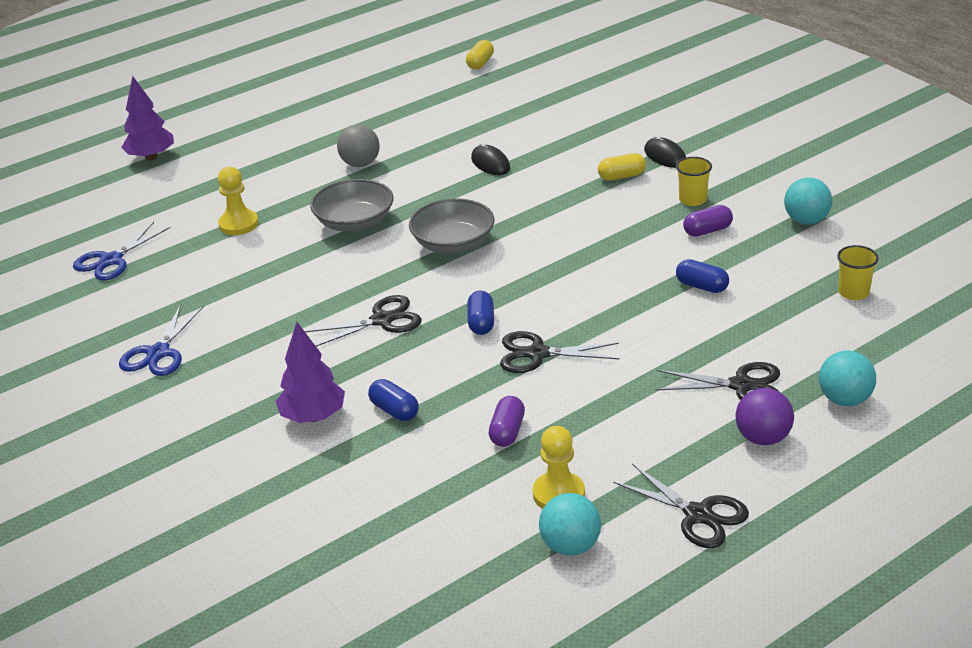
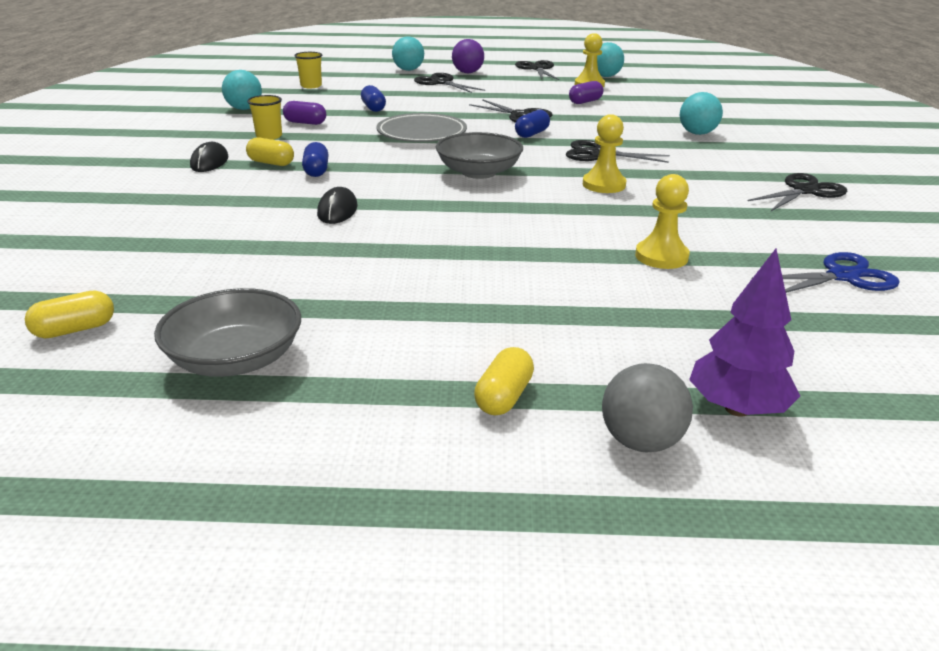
camera: 145 degrees left, 5 degrees down
(158, 353) = (805, 191): blue scissors -> black scissors
(257, 120) = (504, 397): none -> yellow capsule
(313, 417) = (697, 133): purple tree -> turquoise ball
(337, 277) = (604, 185): none -> yellow pawn
(354, 222) = (538, 214): grey bowl -> grey bowl (235, 359)
(360, 164) = (454, 263): grey ball -> grey ball (641, 441)
(394, 410) = (641, 122): blue capsule -> blue capsule (316, 171)
(580, 269) = (422, 133): none -> grey plate

